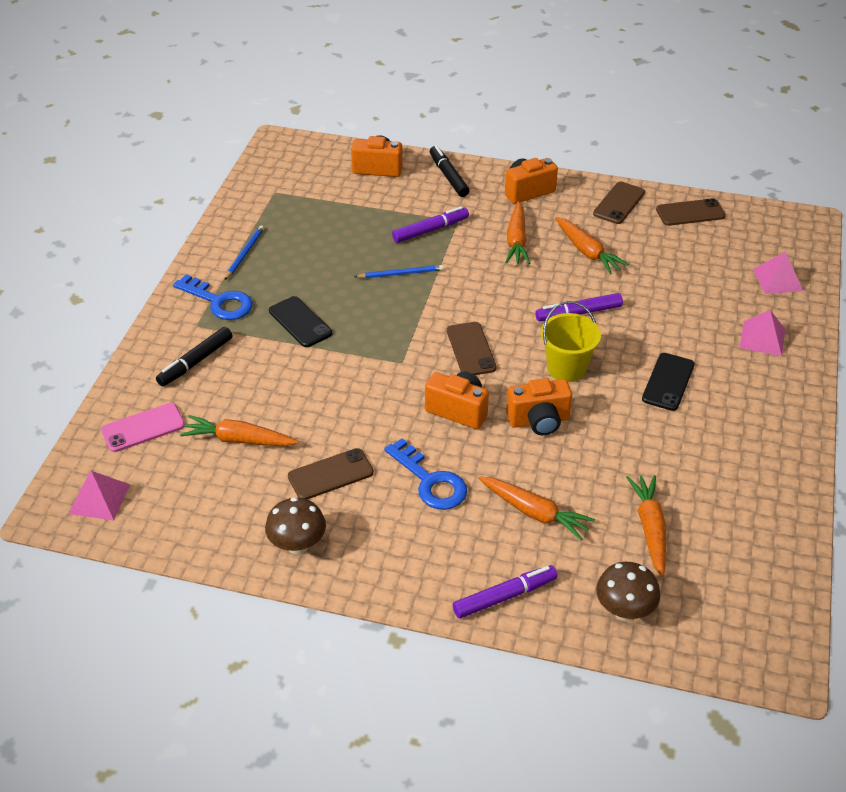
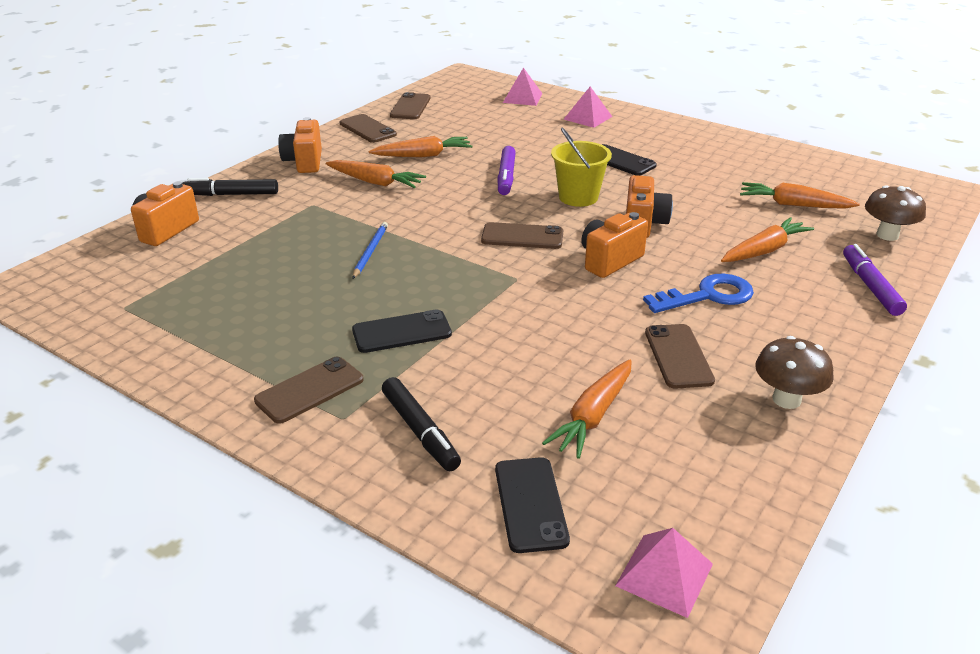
camera: 70 degrees left, 10 degrees down
(143, 428) = (530, 504): pink phone -> black phone
(219, 302) = (309, 390): blue key -> brown phone
(245, 253) = (227, 352): blue pencil -> none
(430, 230) = (312, 221): purple marker -> none

